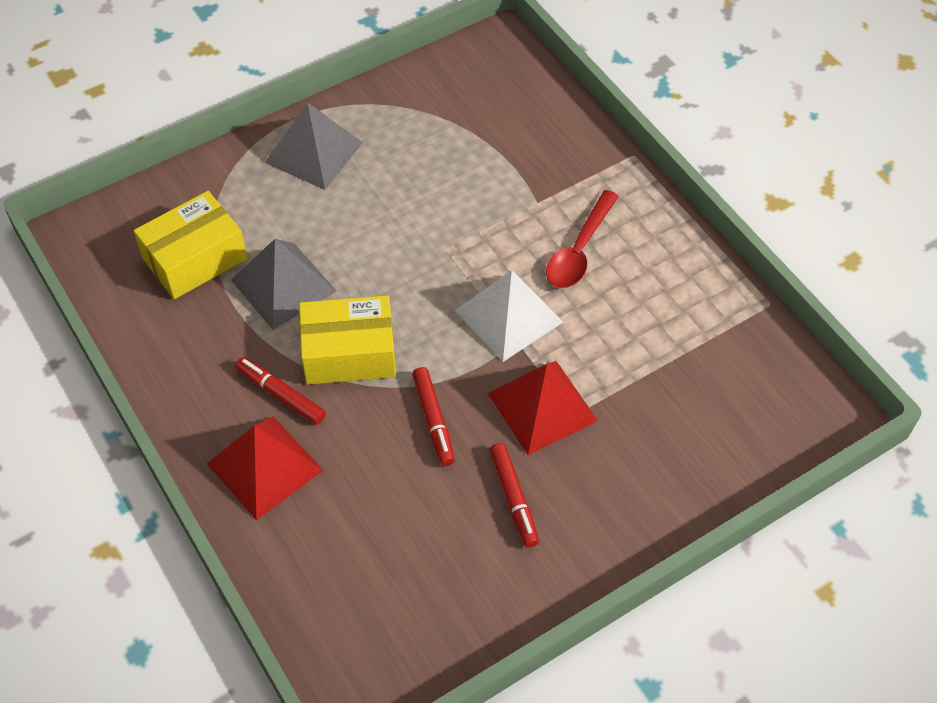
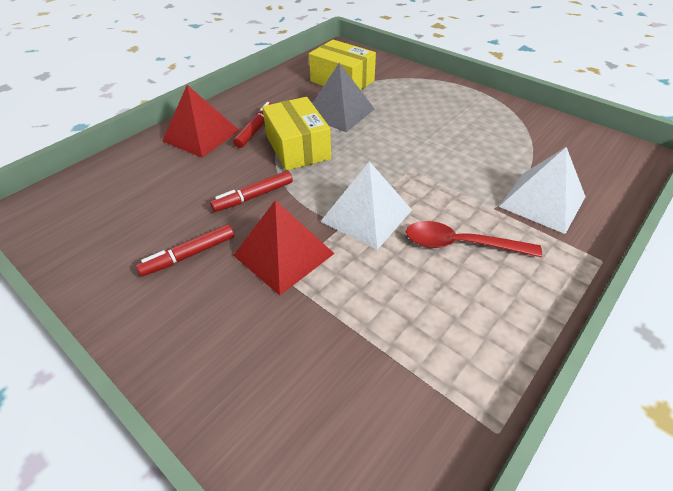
camera: 75 degrees right, 10 degrees down
(314, 152) = (452, 100): grey pyramid -> none
(542, 158) = (542, 201): none -> white pyramid

